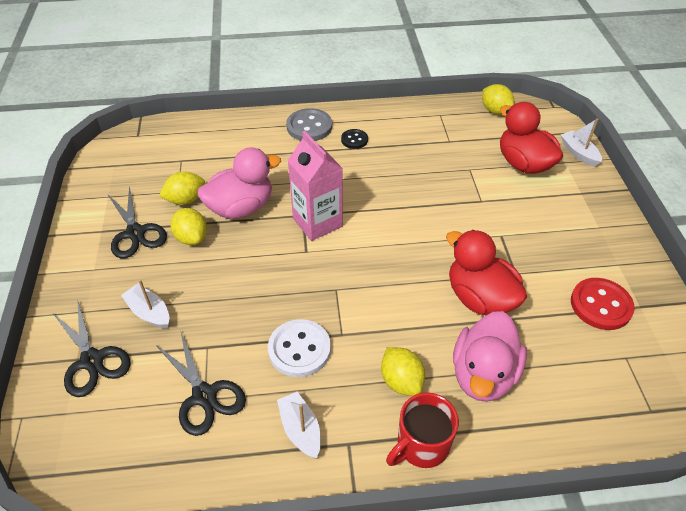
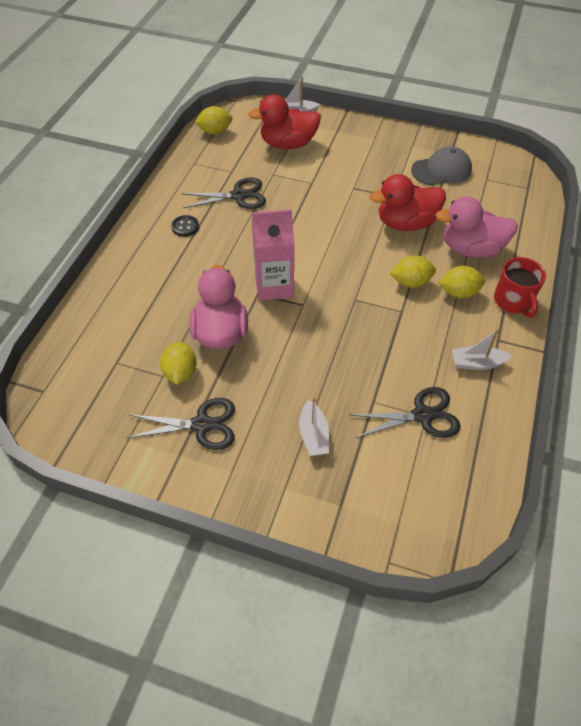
camera: 65 degrees left, 5 degrees up
(92, 360) = (349, 492): black scissors -> black scissors (239, 196)
(149, 312) = (313, 435): white boat -> white boat turned 75 degrees counterclockwise
(191, 238) = (237, 380): yellow lemon -> yellow lemon (411, 282)
(299, 349) = (404, 341): white button -> none
(309, 127) = (142, 250): grey button -> none
(483, 375) = (471, 249): pink duck -> pink duck turned 135 degrees clockwise
(600, 305) = (441, 170): red button -> grey cap

